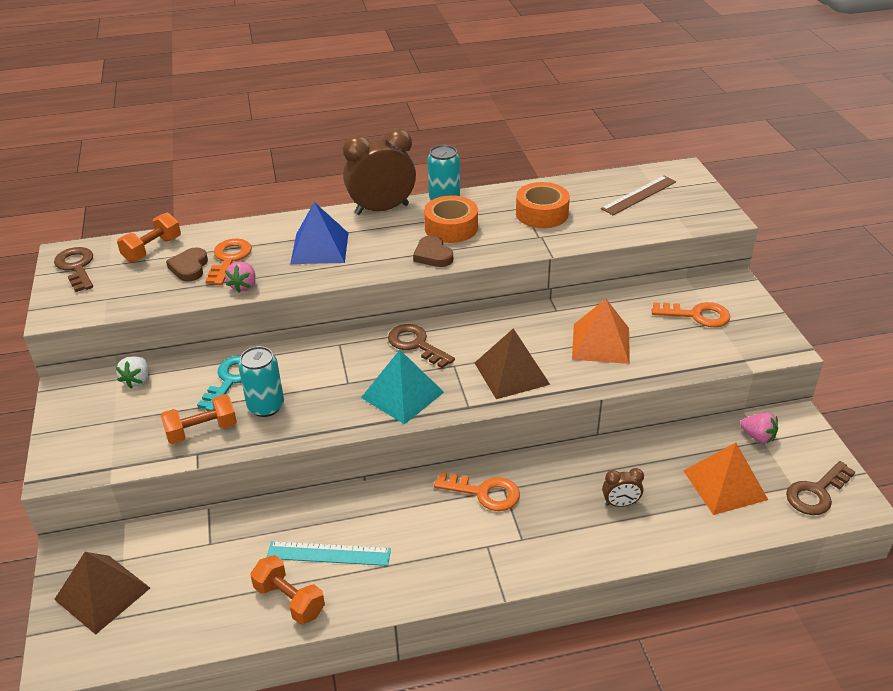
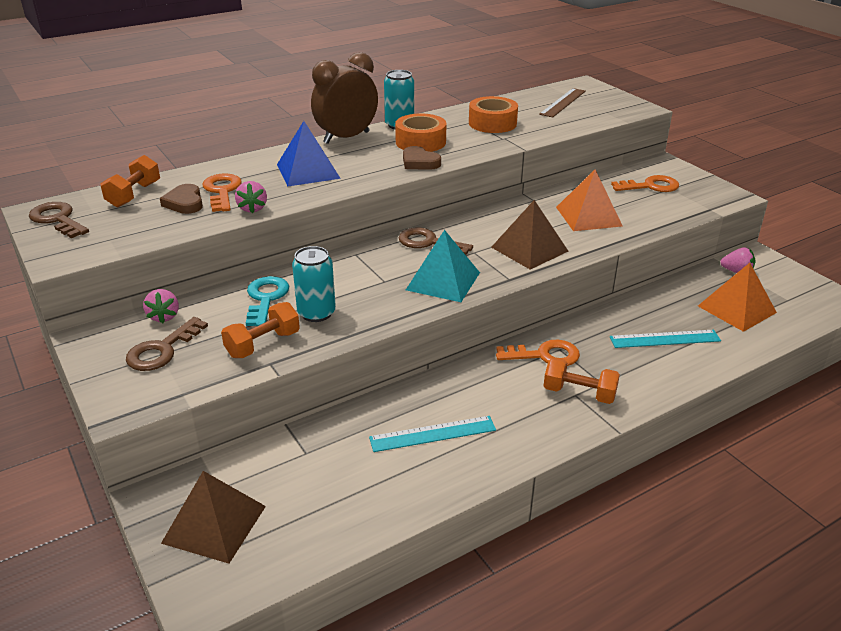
camera: 20 degrees left, 5 degrees down
(137, 380) = (164, 316): white strawberry -> pink strawberry
(289, 600) = (419, 481): orange dumbbell -> orange dumbbell (579, 393)
(620, 503) = (665, 339): brown clock -> turquoise ruler
(816, 493) = (808, 300): brown key -> brown key (162, 350)

